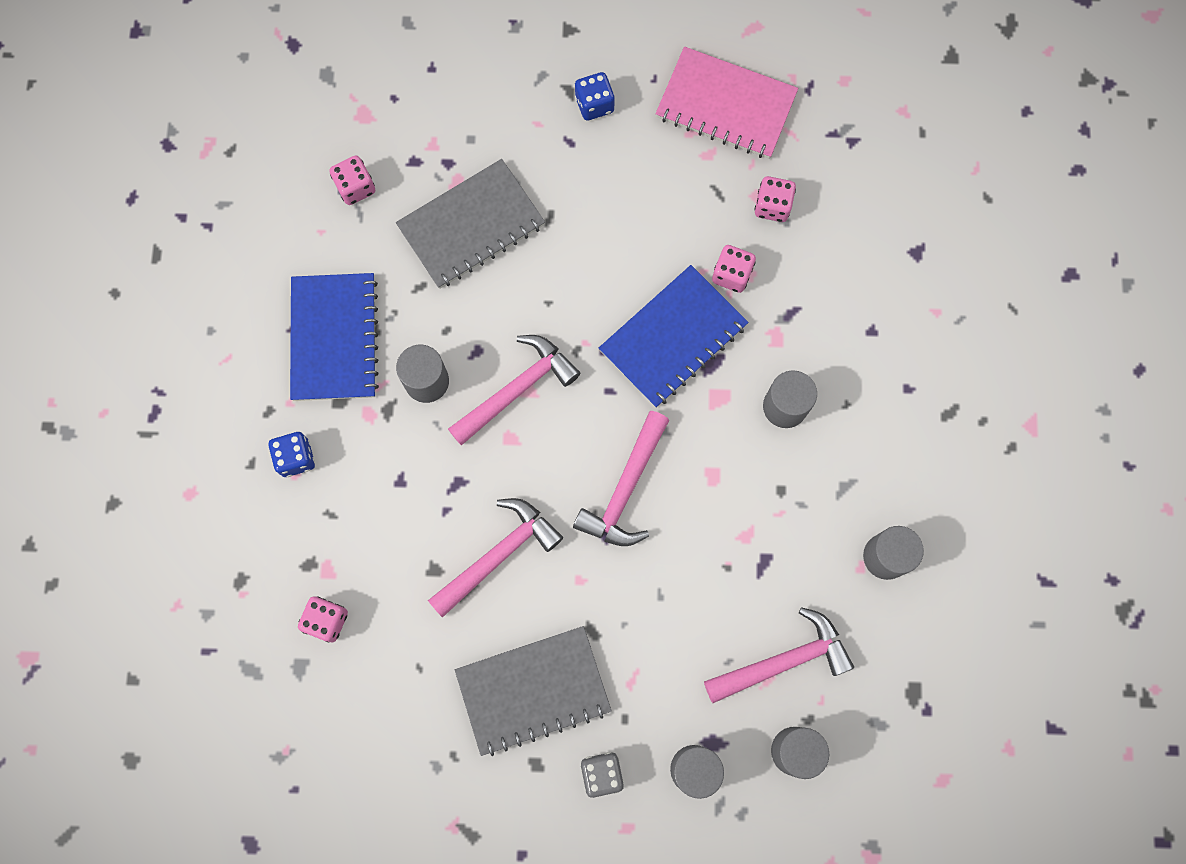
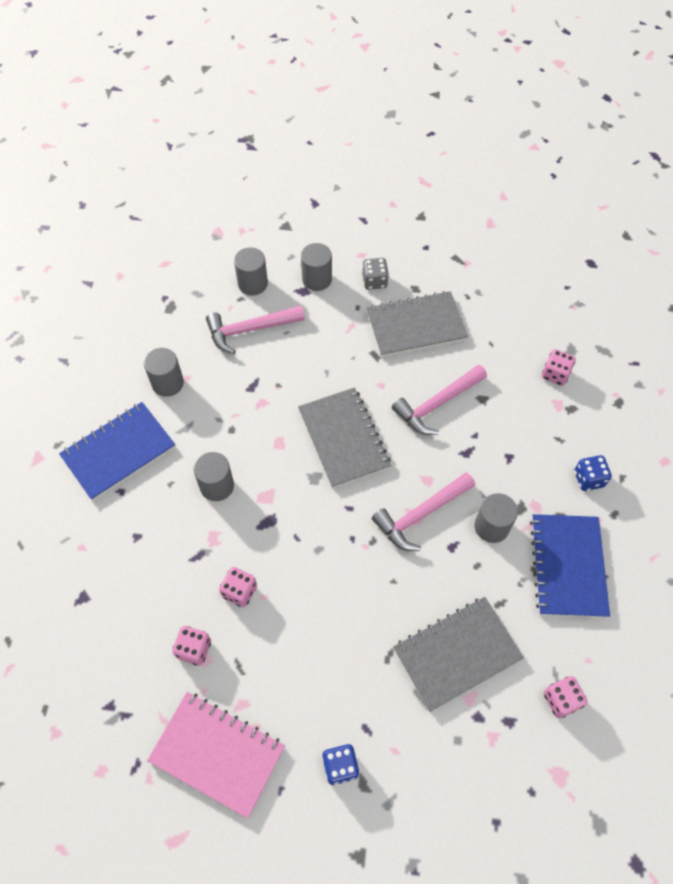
camera: 175 degrees left, 15 degrees down
(625, 489) = (344, 438): pink hammer -> grey notebook
(673, 338) = (295, 544): blue notebook -> blue notebook (118, 452)

